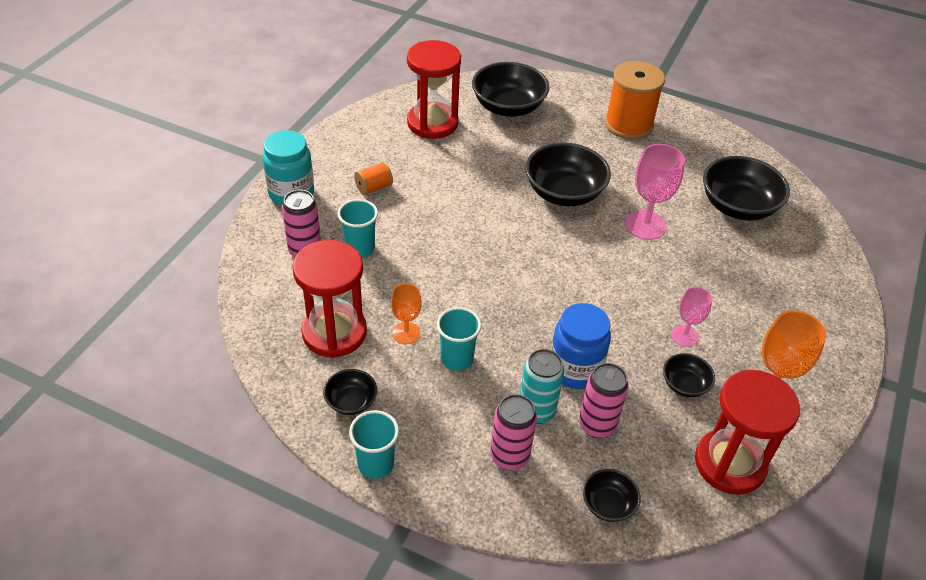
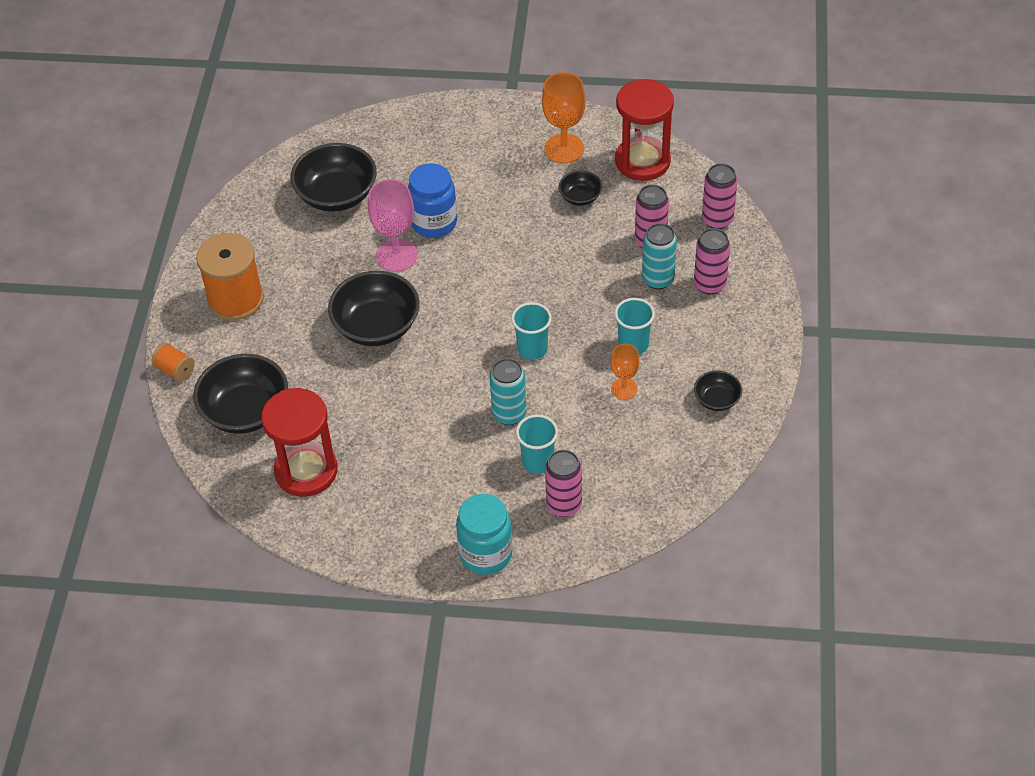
camera: 105 degrees left, 5 degrees up
(334, 332) = (652, 440): red hourglass -> none
(374, 187) = (442, 484): orange spool -> orange spool (175, 370)
(376, 464) = (764, 362): turquoise cup -> turquoise cup (532, 349)
(422, 246) = (509, 414): none -> turquoise can
(575, 369) = (602, 266): blue jar -> blue jar (434, 223)
(608, 504) = (717, 220): black bowl -> pink can
(684, 335) = (526, 206): pink goblet -> none

